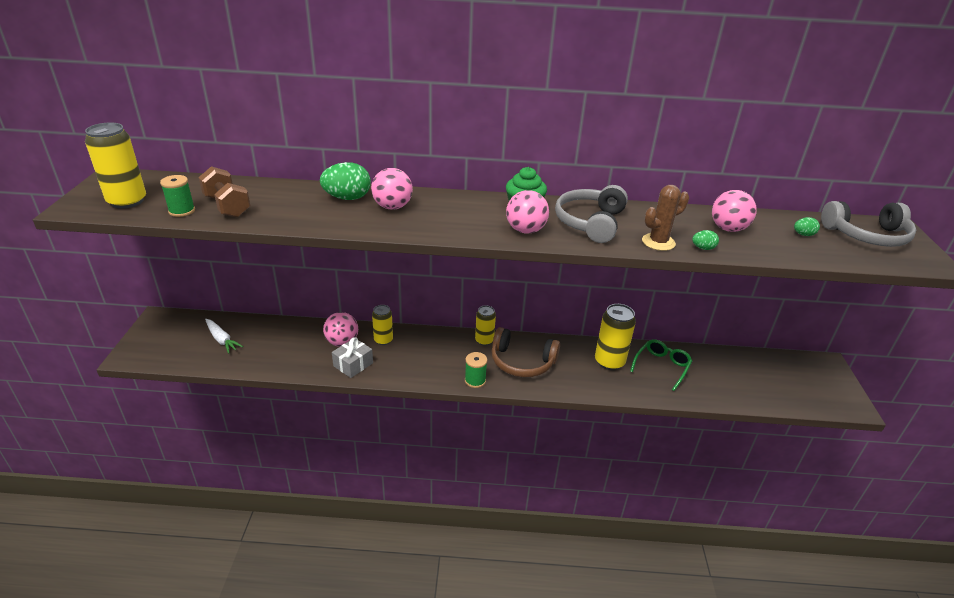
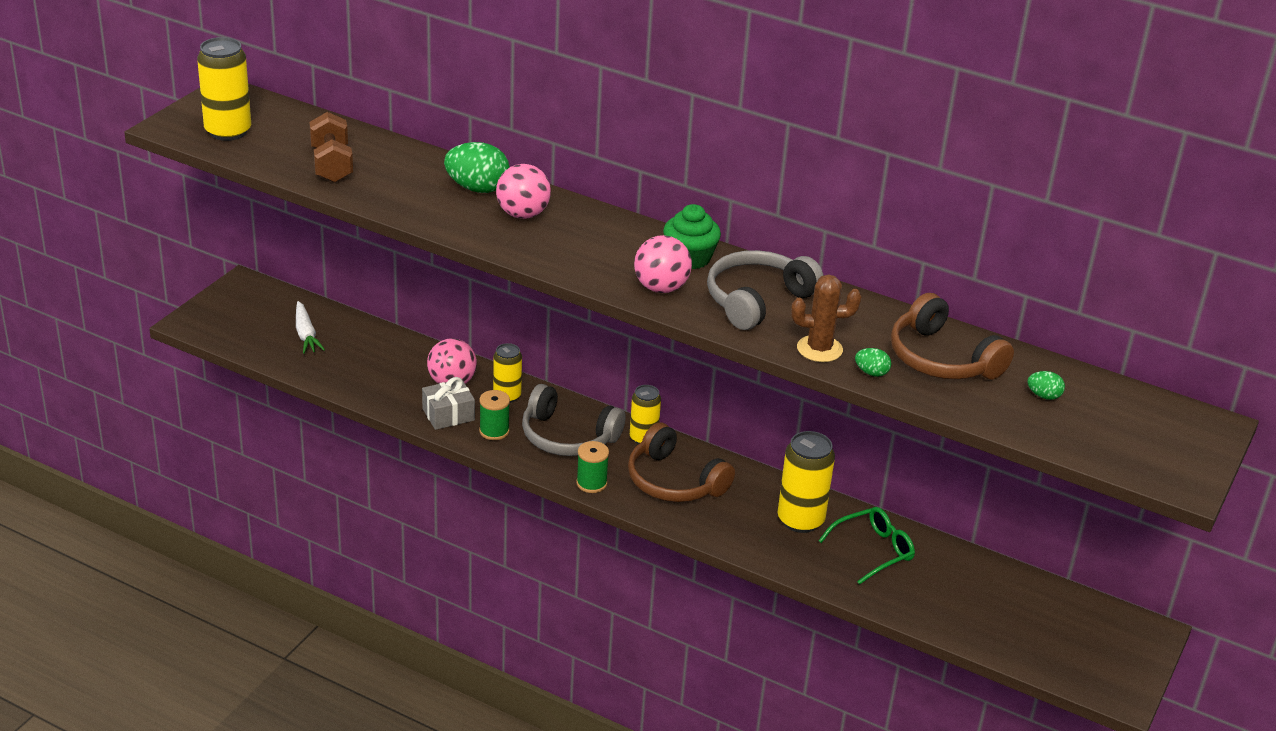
camera: 25 degrees right, 0 degrees up
(182, 211) = (279, 159): green spool -> green spool (494, 431)
(728, 229) = (941, 359): pink ball -> brown headphones
(866, 235) = (1141, 423): grey headphones -> grey headphones (567, 437)

